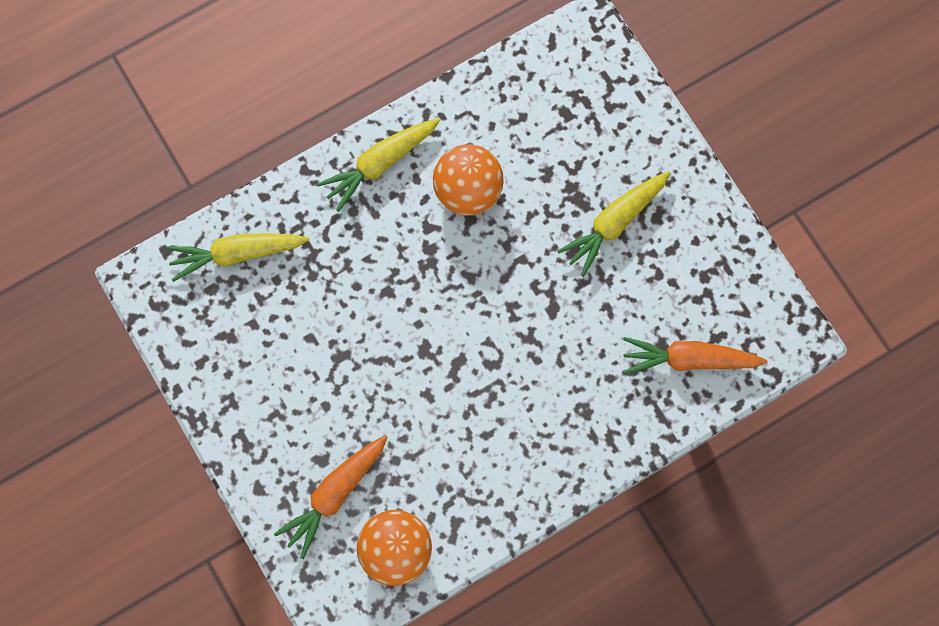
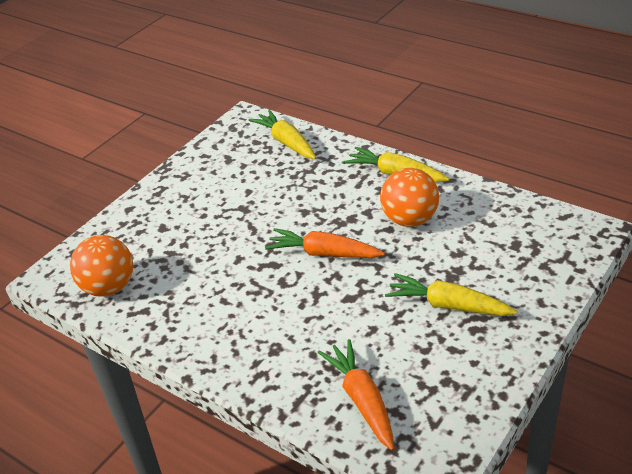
camera: 70 degrees right, 35 degrees down
(334, 495) = (139, 242): orange carrot -> orange carrot (323, 253)

